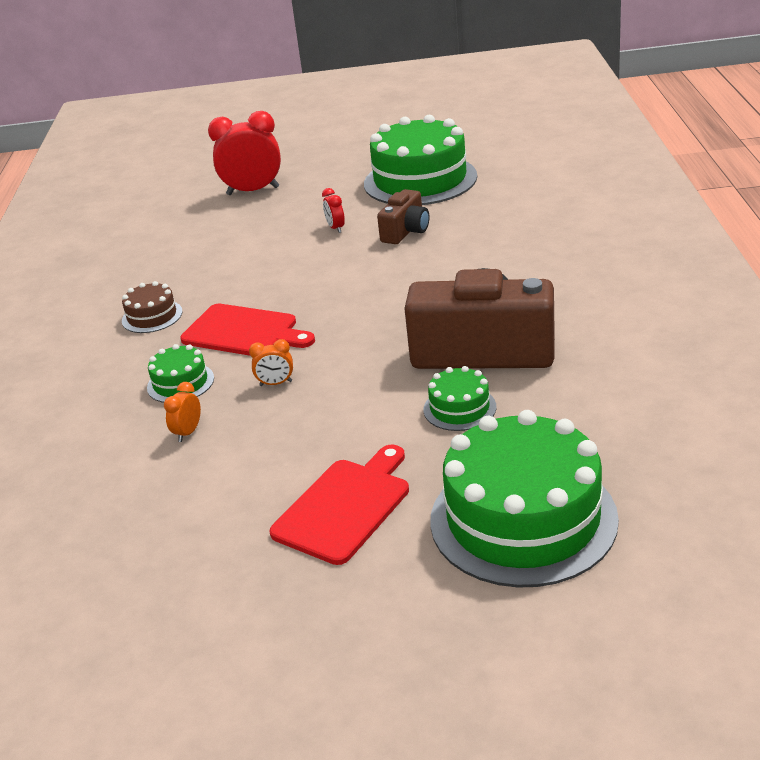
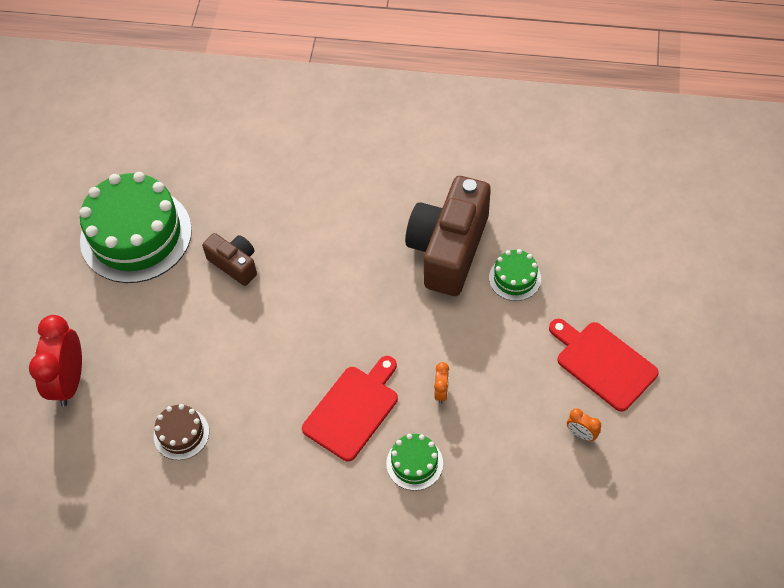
camera: 80 degrees left, 25 degrees up
(152, 316) = (292, 485): brown cake -> brown cake (181, 434)
(188, 432) = (487, 459): orange clock -> orange clock (581, 434)
(336, 228) = (197, 317): red clock -> none
(523, 519) = (638, 269): green cake -> none

